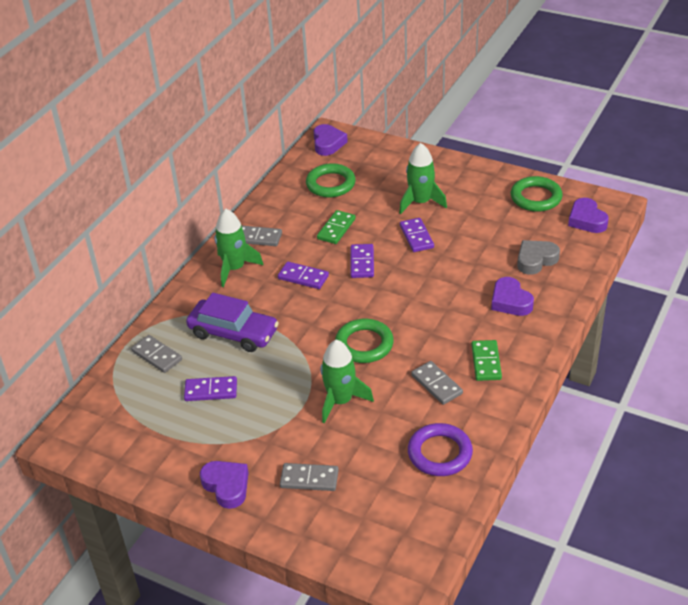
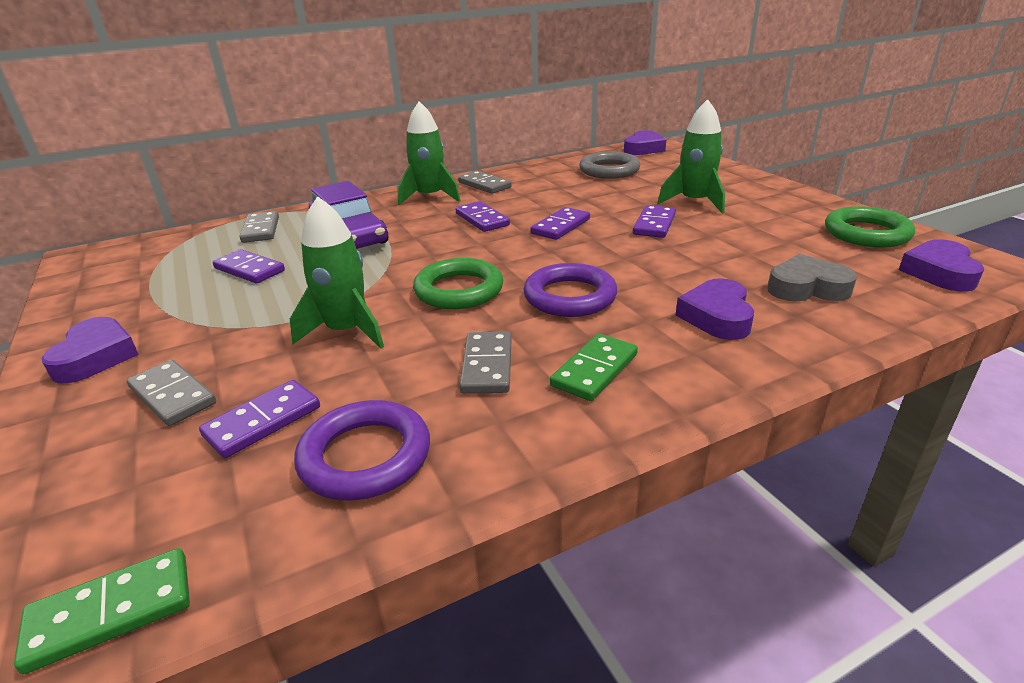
camera: 35 degrees right, 10 degrees down
(330, 184) = (609, 170): green ring -> grey ring
(336, 229) = (570, 197): green domino -> green domino (111, 612)
(373, 465) = (263, 421): none -> purple domino
(428, 321) = (570, 296): none -> purple ring

